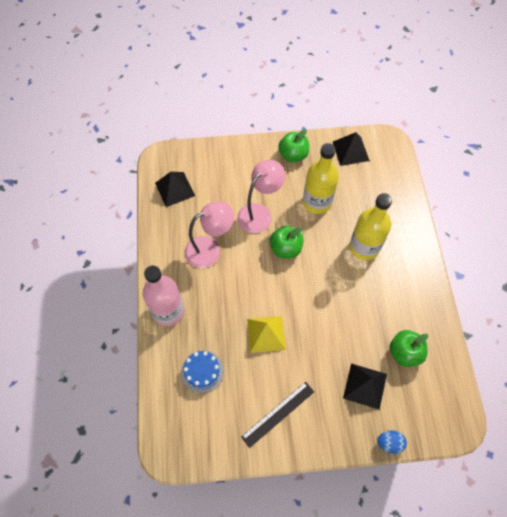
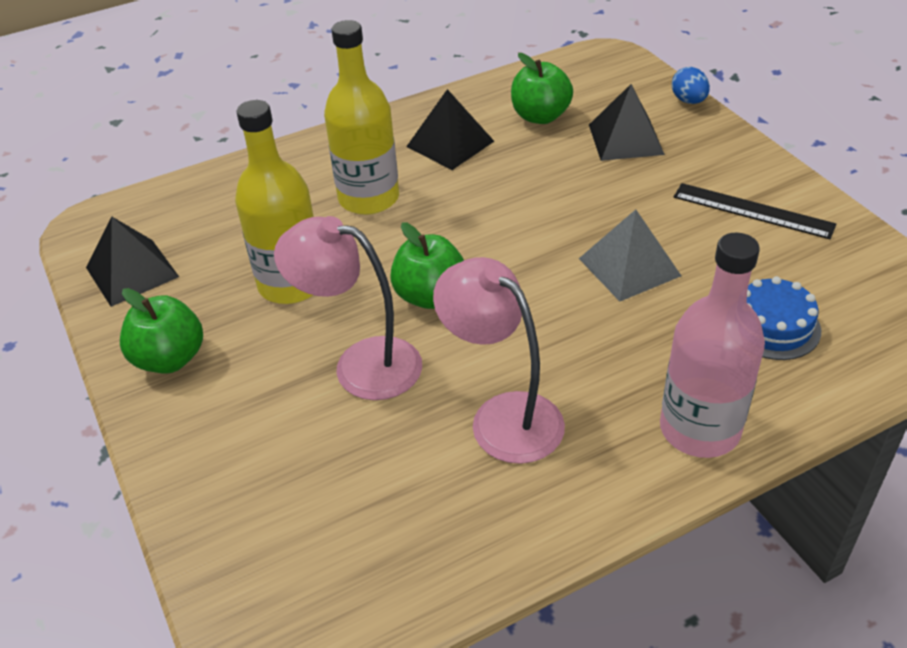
camera: 110 degrees left, 20 degrees down
(174, 189) = (364, 563): black pyramid -> black pyramid (450, 144)
(266, 334) = (629, 267): yellow pyramid -> grey pyramid

